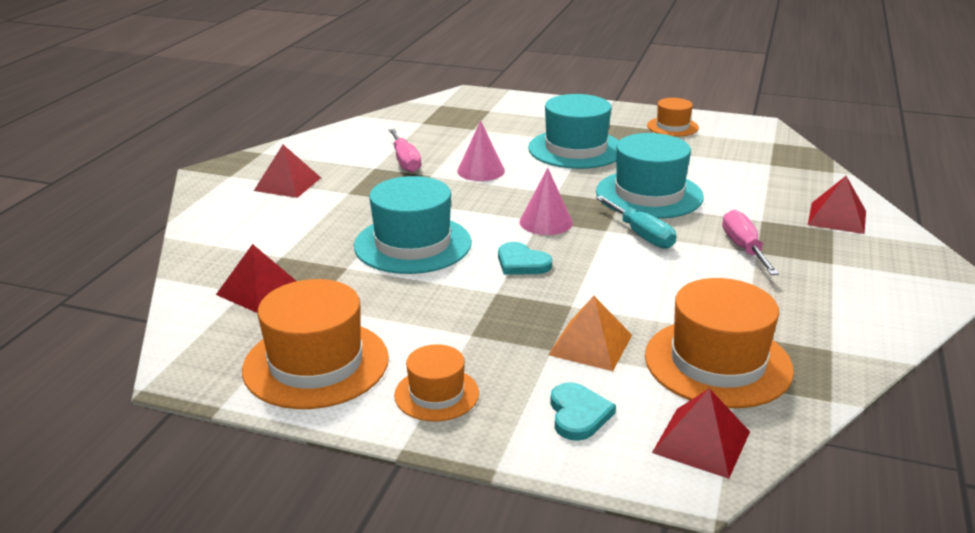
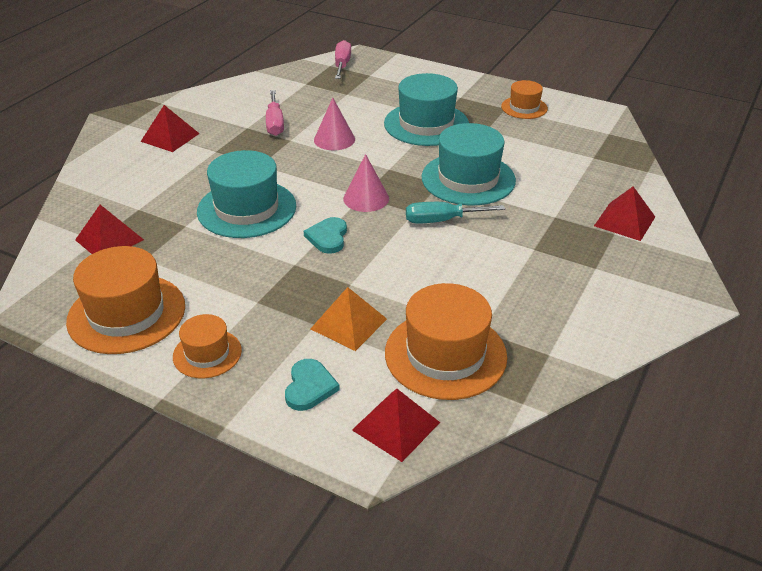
camera: 10 degrees right, 10 degrees up
(522, 263) = (328, 237): turquoise heart -> turquoise heart turned 45 degrees clockwise
(641, 235) = (441, 220): turquoise screwdriver -> turquoise screwdriver turned 105 degrees clockwise
(743, 248) = (524, 244): pink screwdriver -> pink screwdriver (342, 65)

